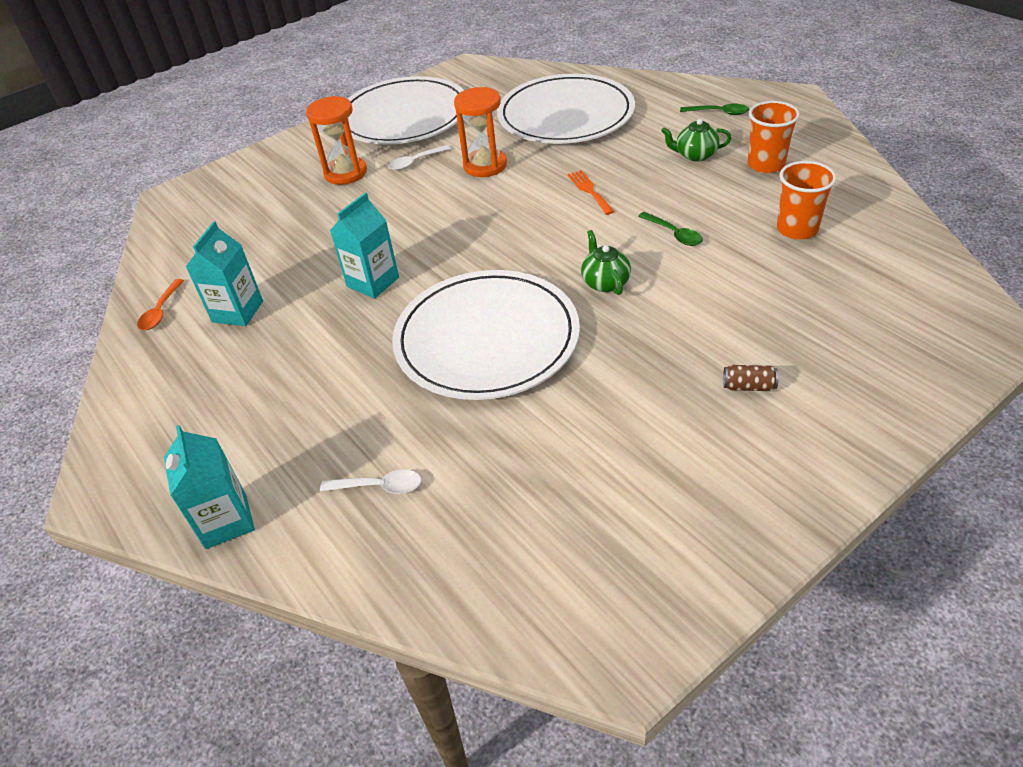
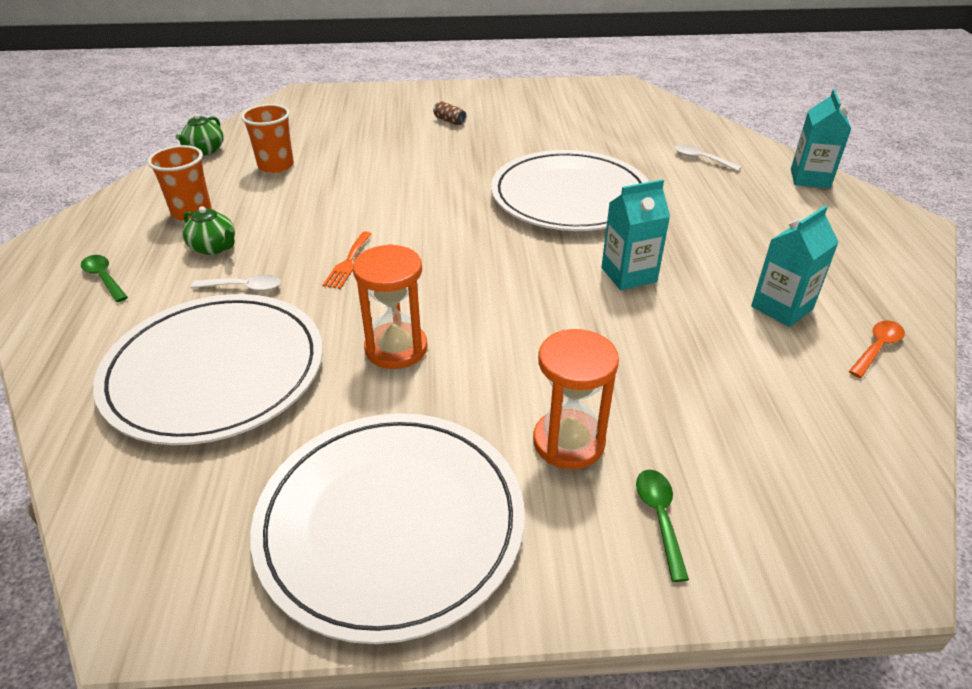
camera: 150 degrees left, 5 degrees down
(415, 162) = (465, 404): white spoon -> white spoon (244, 287)
(605, 282) = (446, 192): green teapot -> green teapot (205, 150)
(674, 234) = (351, 199): green spoon -> green spoon (659, 518)

